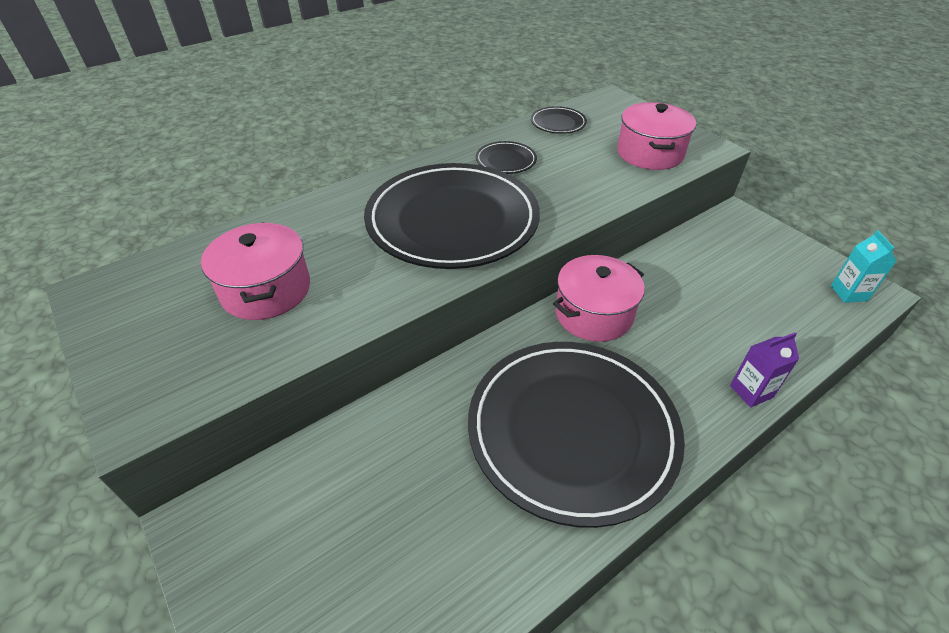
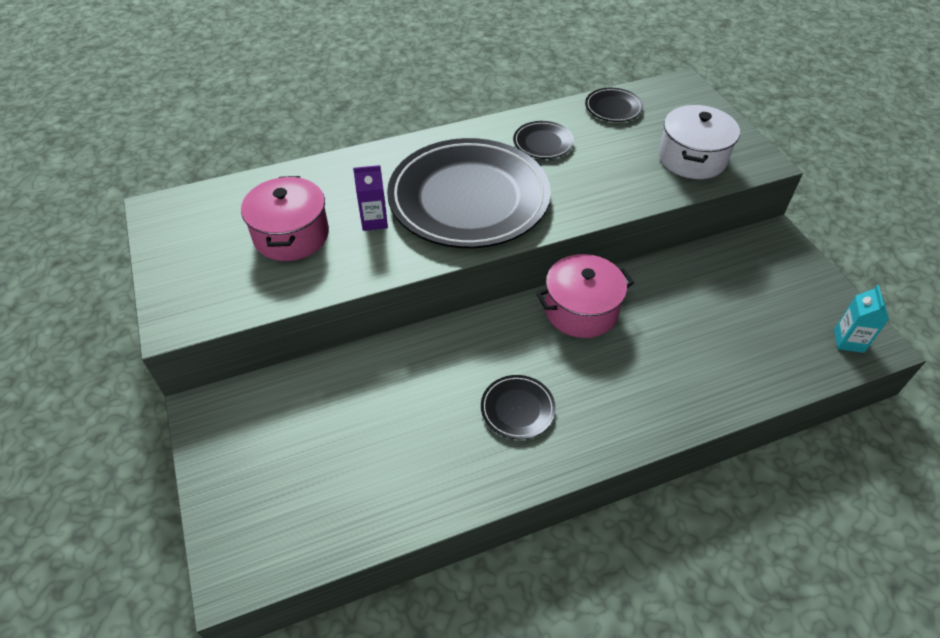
camera: 15 degrees right, 5 degrees up
(572, 431) = (517, 409): black plate -> black plate, size x0.41
(650, 153) = (692, 158): pink pot -> white pot
(751, 391) = (696, 412): purple carton -> purple carton (374, 221)

